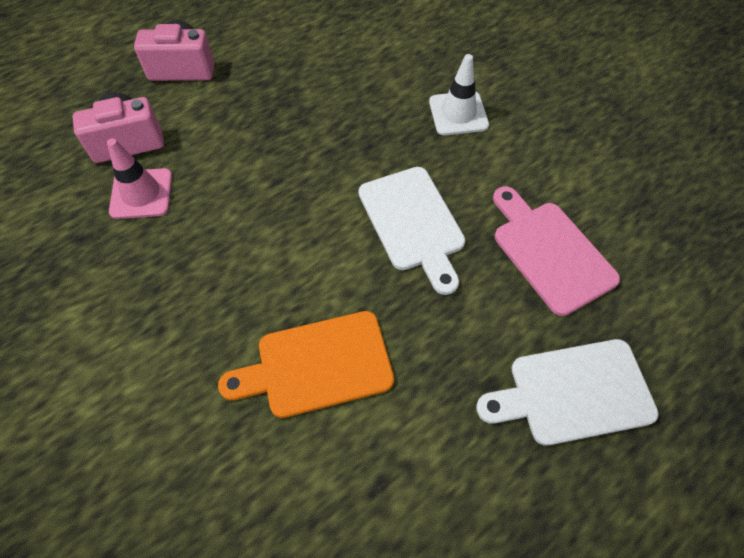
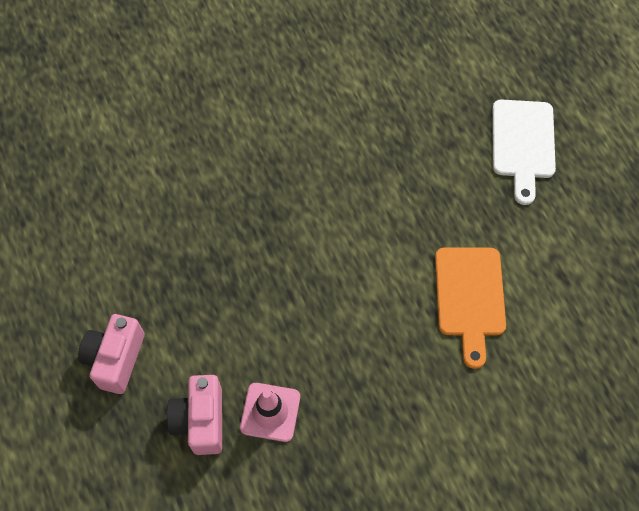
camera: 75 degrees left, 5 degrees up
(413, 223) = (363, 202): white cutting board -> none
(458, 113) = (259, 136): white traffic cone -> none
(550, 252) = (414, 119): pink cutting board -> none

